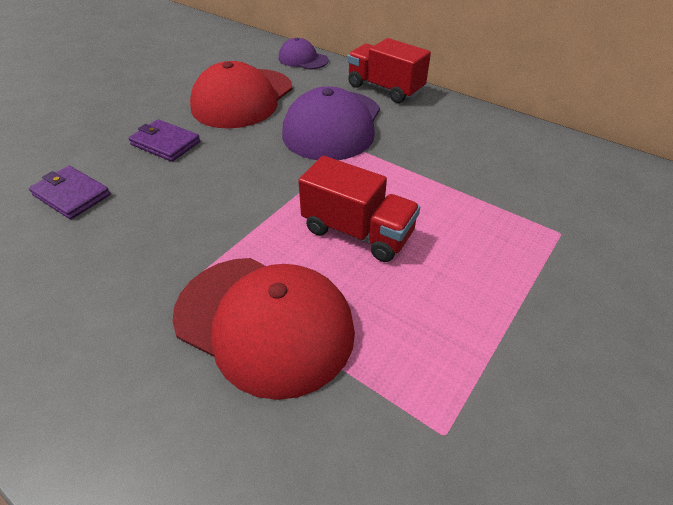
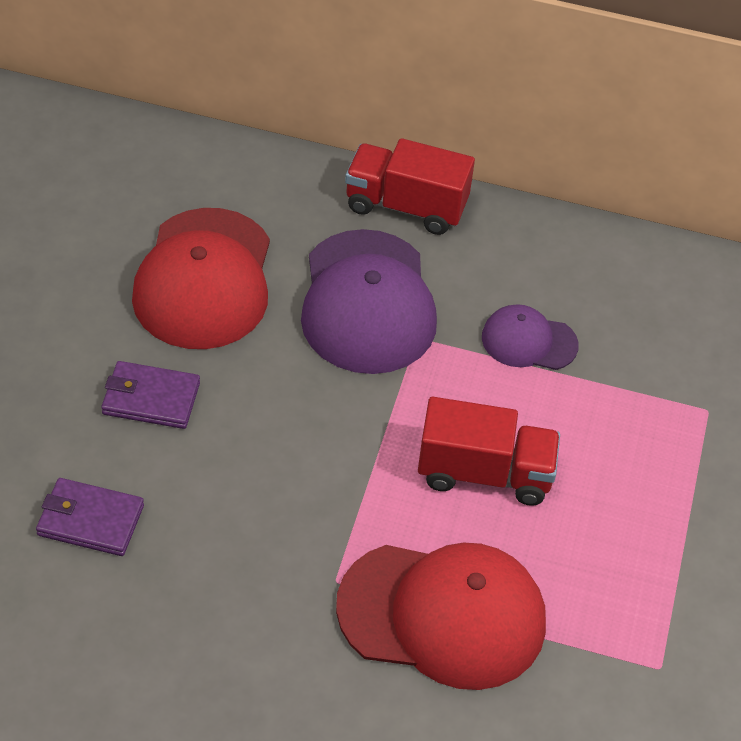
camera: 25 degrees left, 5 degrees up
(303, 59) = (245, 164): purple cap -> purple cap (528, 341)

